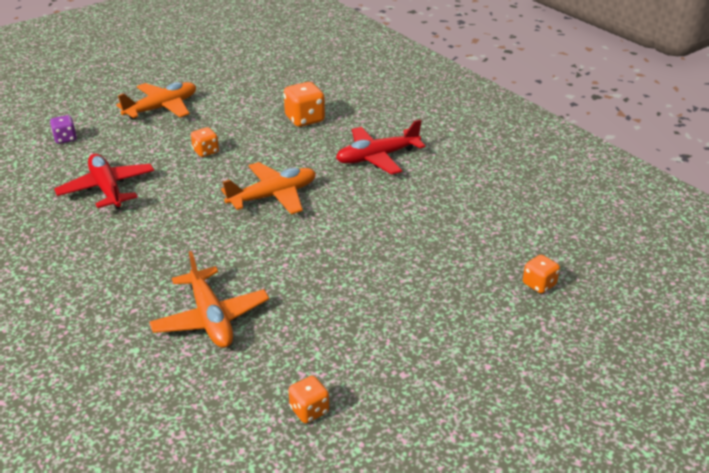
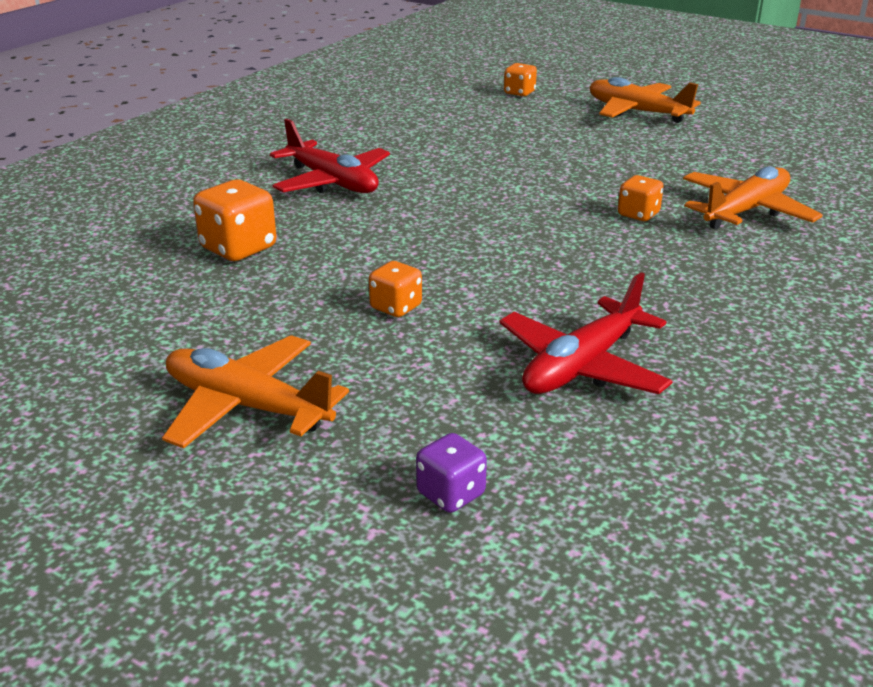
camera: 110 degrees left, 5 degrees down
(273, 196) = (481, 227): orange plane -> orange plane (637, 112)
(309, 410) = (788, 148): orange dice -> orange dice (638, 214)

